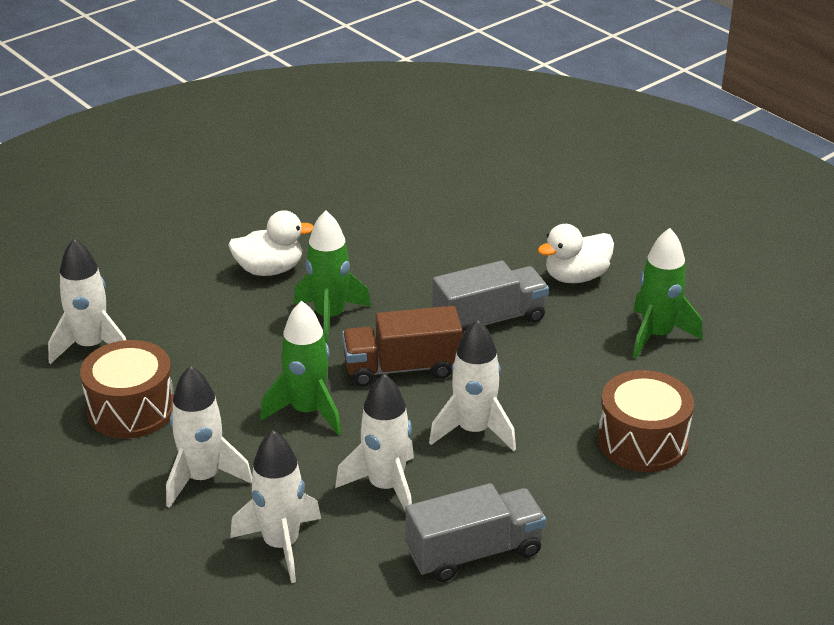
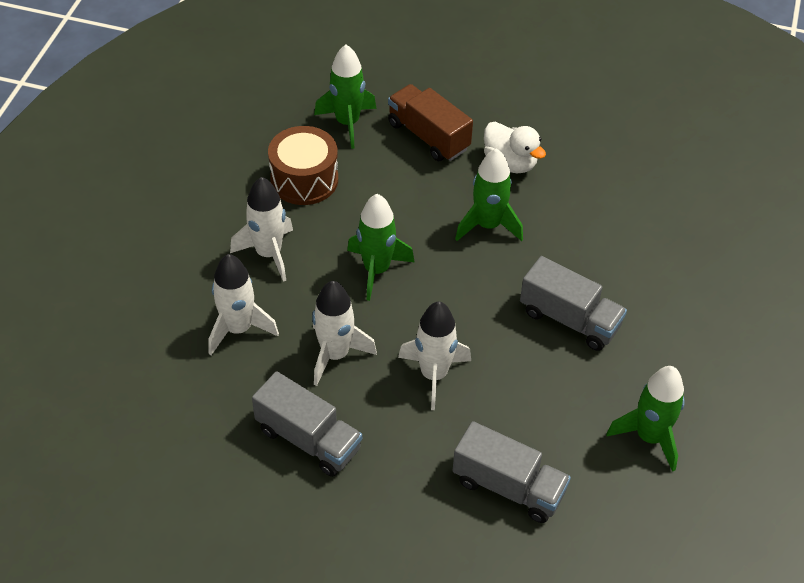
camera: 55 degrees right, 15 degrees up
(91, 346) = (347, 123): white rocket -> green rocket
(402, 368) = (467, 297): brown truck -> brown truck (428, 136)
(576, 277) = (676, 347): white duck -> none
(642, 441) = (508, 487): brown drum -> grey truck

